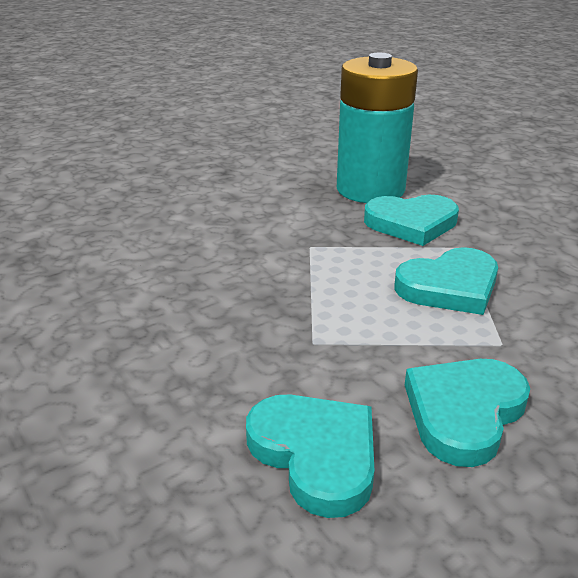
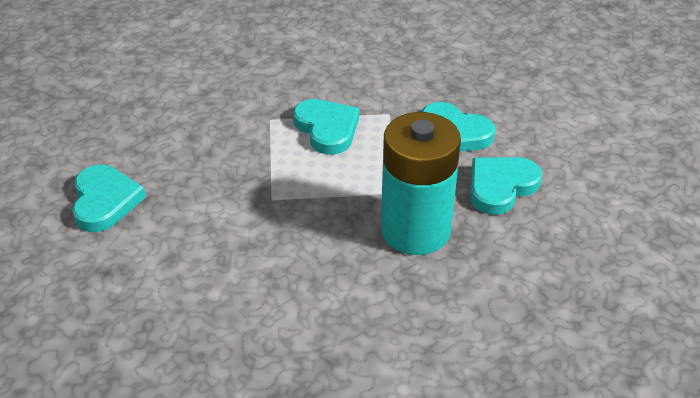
camera: 95 degrees left, 10 degrees up
(370, 189) = (162, 164): turquoise battery -> turquoise battery (415, 230)
(411, 223) = (231, 142): turquoise heart -> turquoise heart (105, 201)

